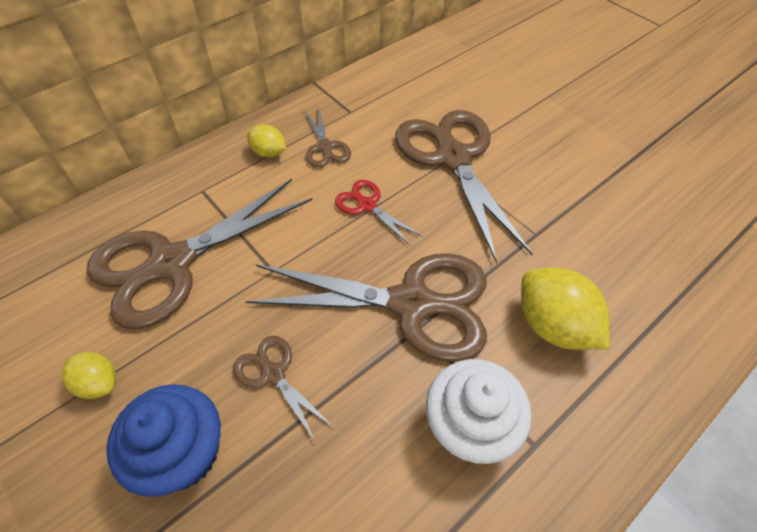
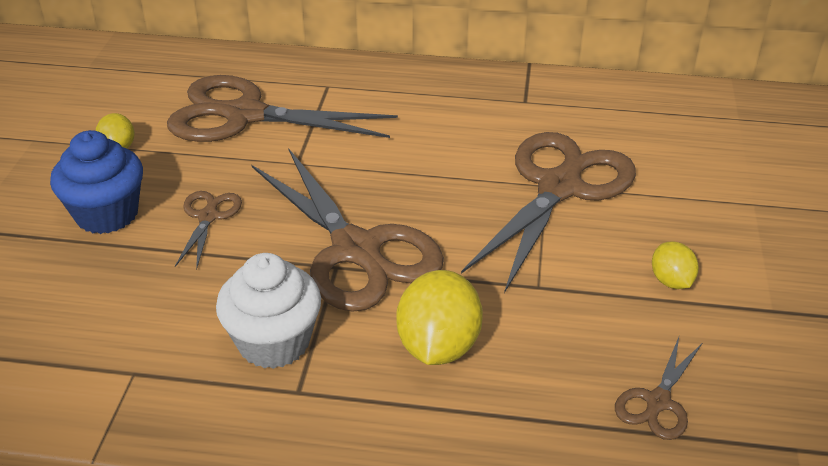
camera: 50 degrees right, 15 degrees down
(268, 153) = (411, 90): yellow lemon -> yellow lemon (671, 281)
(325, 147) = (461, 113): brown scissors -> brown scissors (658, 402)
(367, 205) = (428, 171): red scissors -> none

